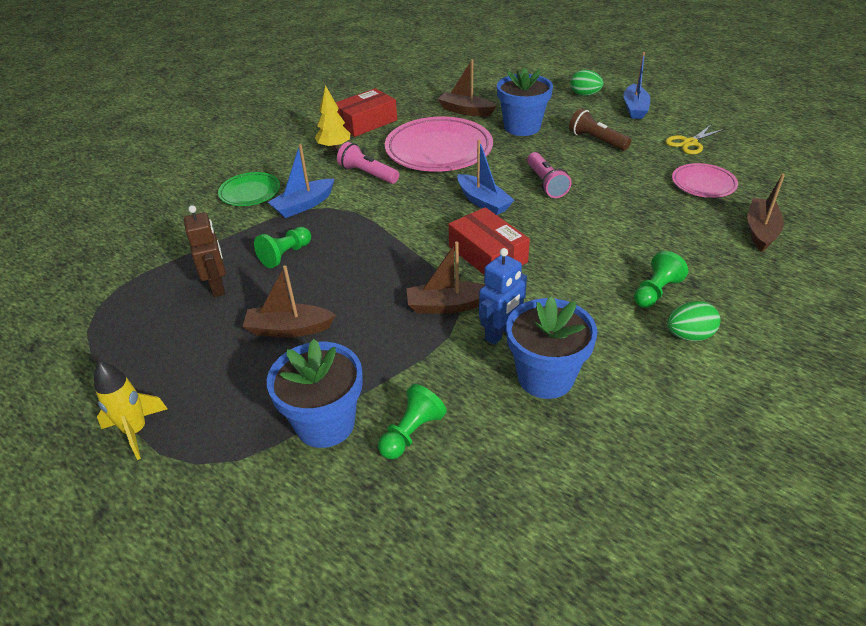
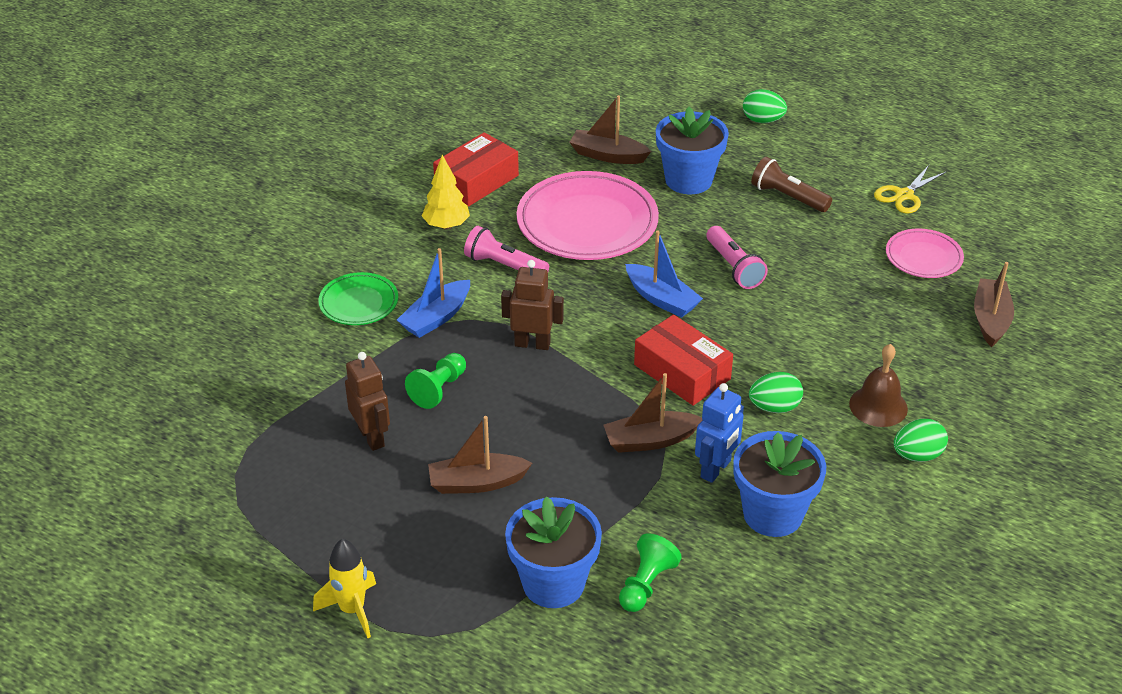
camera: 10 degrees left, 0 degrees up
(371, 227) = (532, 344): none -> brown robot
(562, 286) = (774, 407): none -> green egg
(635, 108) = (831, 142): blue boat -> none
(655, 292) = (878, 406): green pawn -> brown bell

